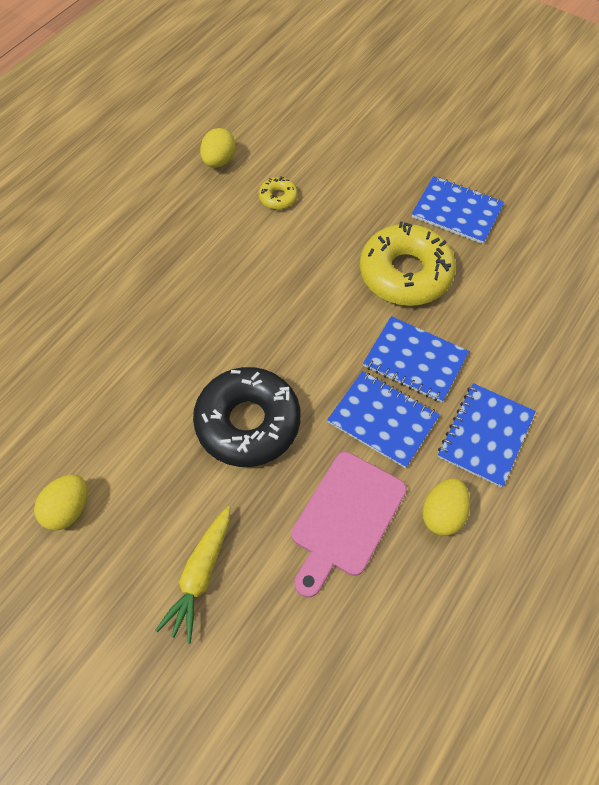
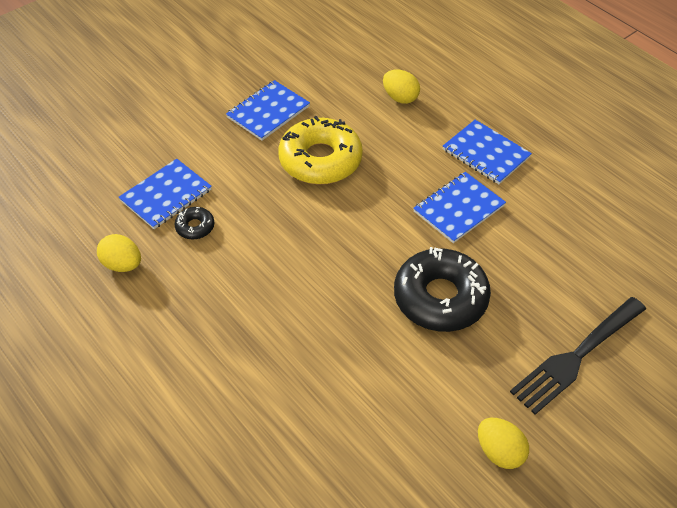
camera: 75 degrees left, 10 degrees down
(200, 576) = (576, 357): yellow carrot -> black fork
(278, 197) = (195, 227): yellow donut -> black donut
(345, 518) = (539, 251): pink cutting board -> none
(415, 360) = (409, 176): blue notebook -> blue notebook (166, 195)
(442, 514) = (545, 194): yellow egg -> yellow egg (400, 98)

